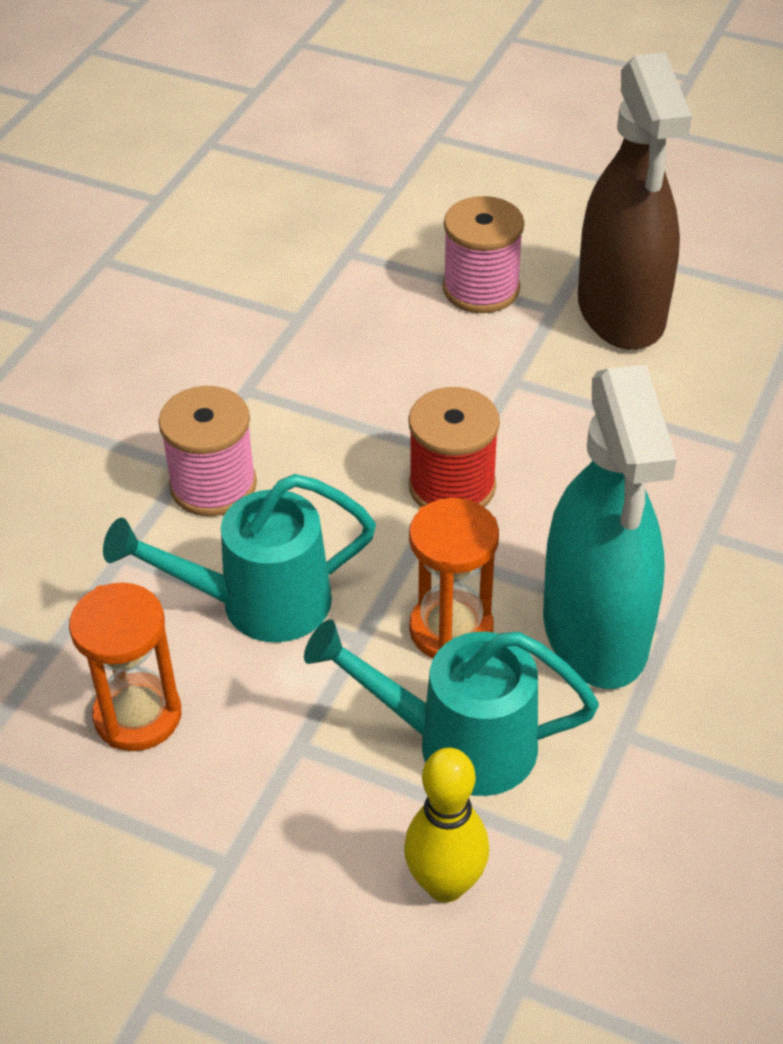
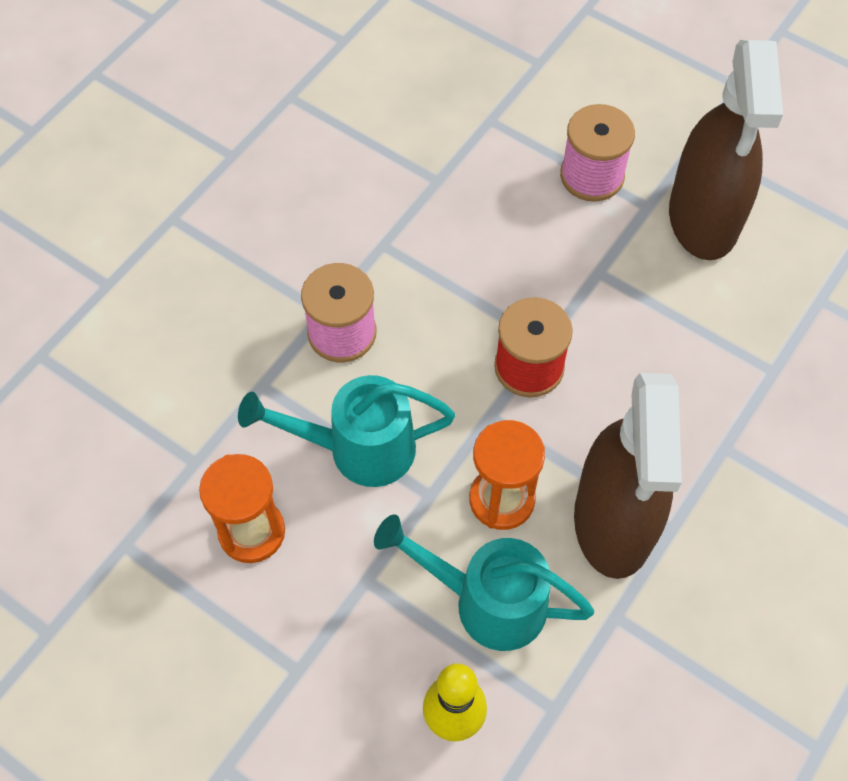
camera: 10 degrees right, 15 degrees up
(595, 631) = (613, 522): turquoise spray bottle -> brown spray bottle

